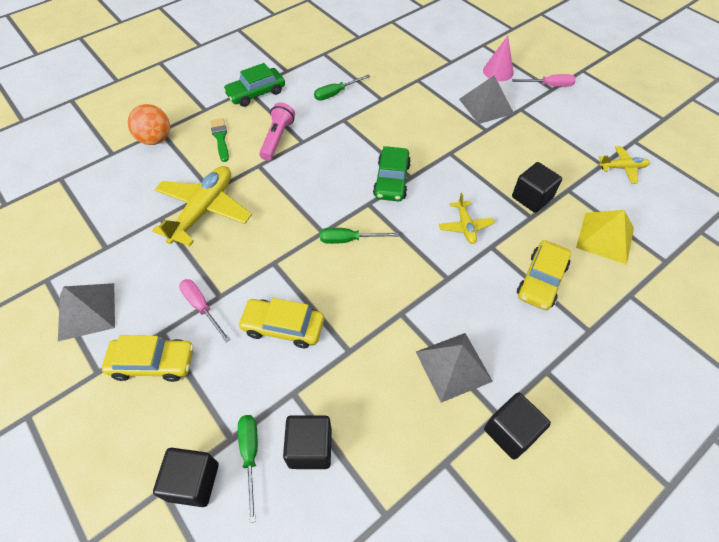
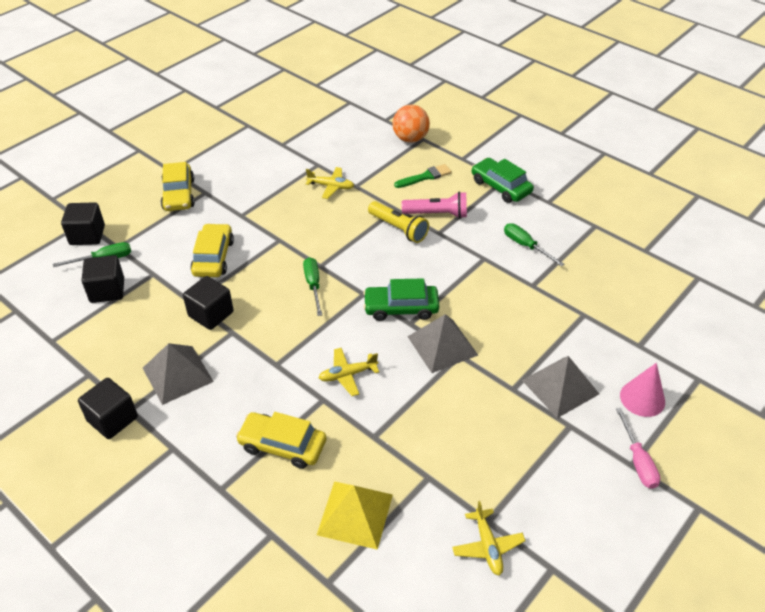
camera: 80 degrees right, 10 degrees down
(87, 311) = (221, 151): grey pyramid -> grey pyramid (442, 345)
(201, 307) = (229, 208): pink screwdriver -> none
(204, 210) = (331, 186): yellow plane -> yellow plane, size x0.51
(288, 167) = (398, 229): none -> yellow flashlight
(532, 198) = (405, 437): black cube -> black cube (211, 314)

